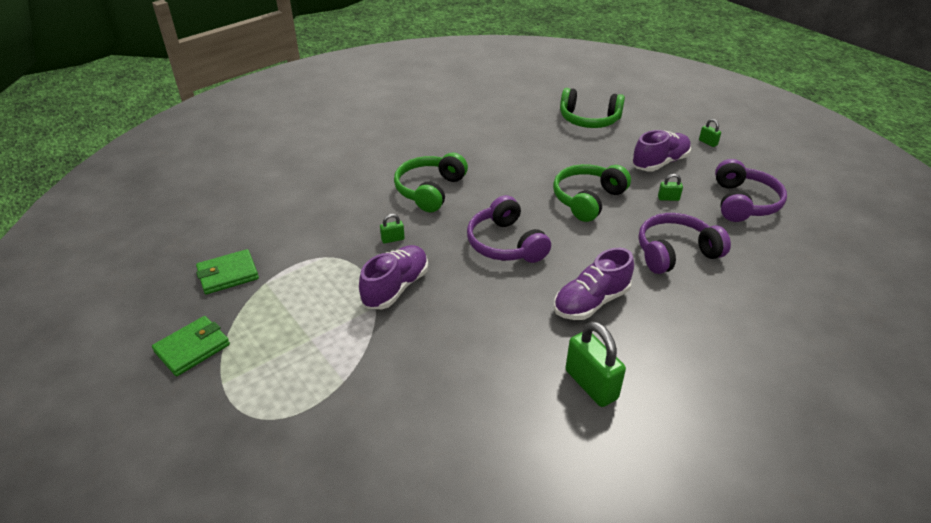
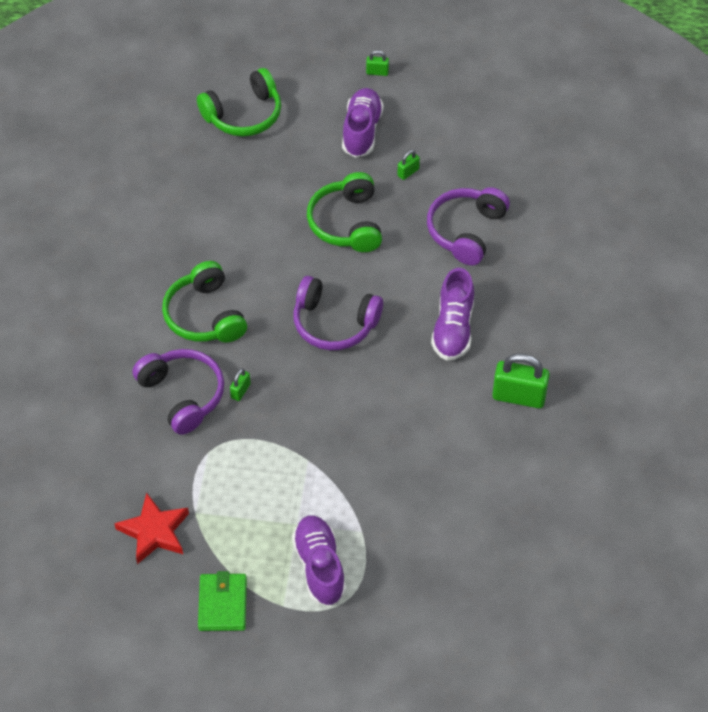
camera: 45 degrees left, 15 degrees up
(228, 274) = (154, 531): green wallet -> red star
(396, 287) = (301, 432): purple shoe -> purple shoe (319, 567)
(743, 203) = (468, 133): purple headphones -> purple headphones (182, 395)

